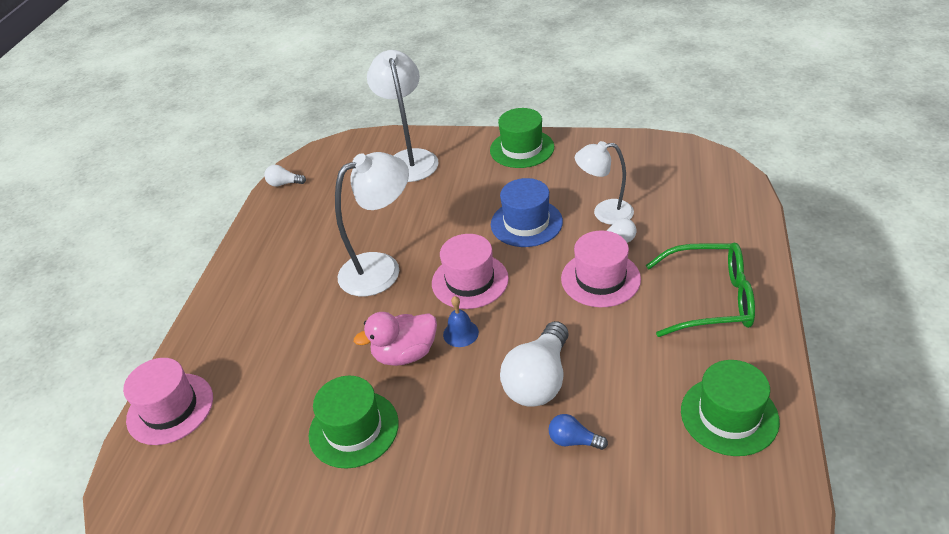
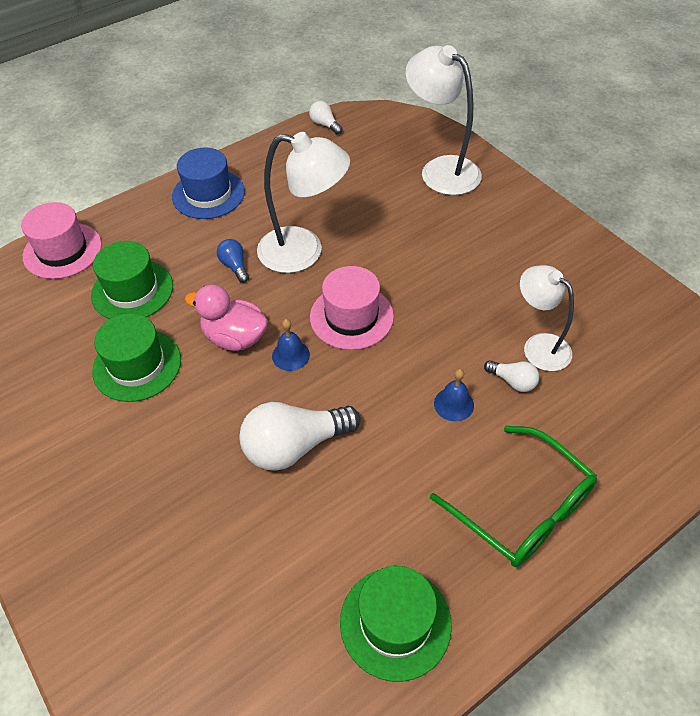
camera: 40 degrees right, 10 degrees up
(410, 159) = (441, 169): white lamp -> white lamp turned 75 degrees counterclockwise
(522, 149) = (546, 227): green hat -> green hat (132, 290)
(526, 223) = (459, 301): blue hat -> blue hat (208, 194)
(573, 441) = (255, 518): blue light bulb -> blue light bulb (234, 266)
(600, 279) = (453, 404): pink hat -> blue bell

